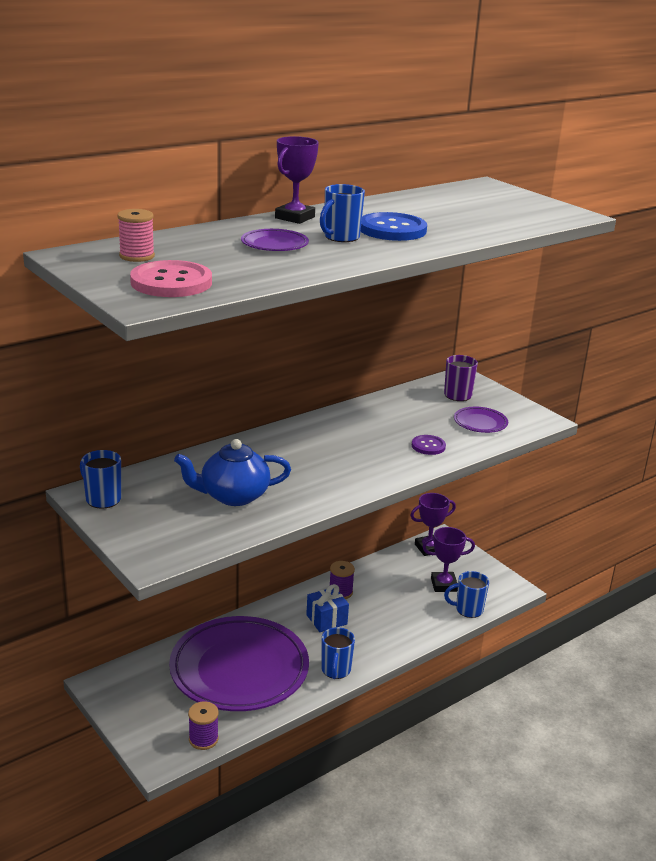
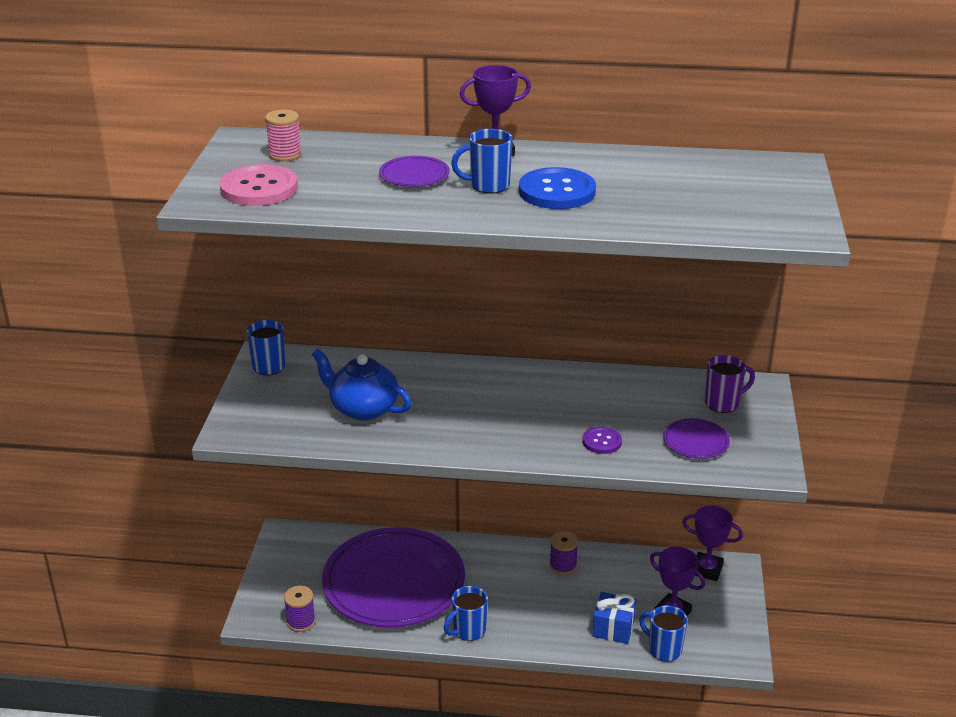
camera: 45 degrees right, 5 degrees up
(326, 619) = (518, 583): blue gift -> blue gift (613, 628)

